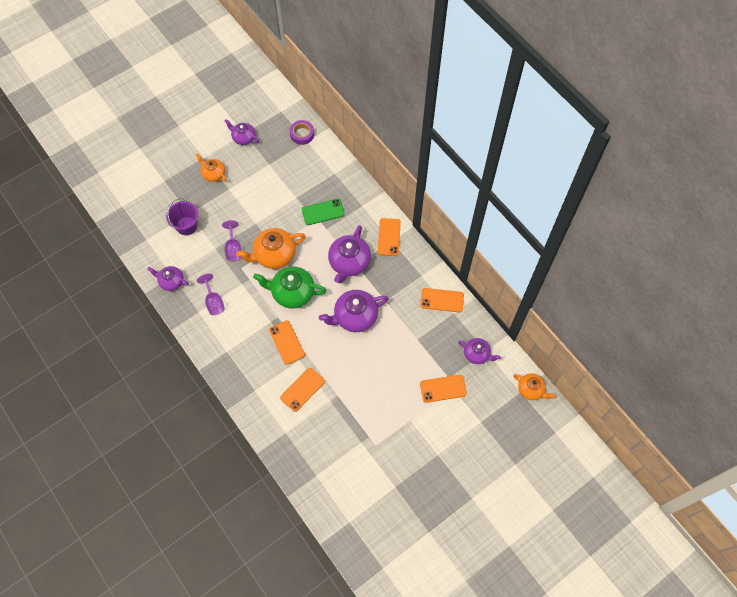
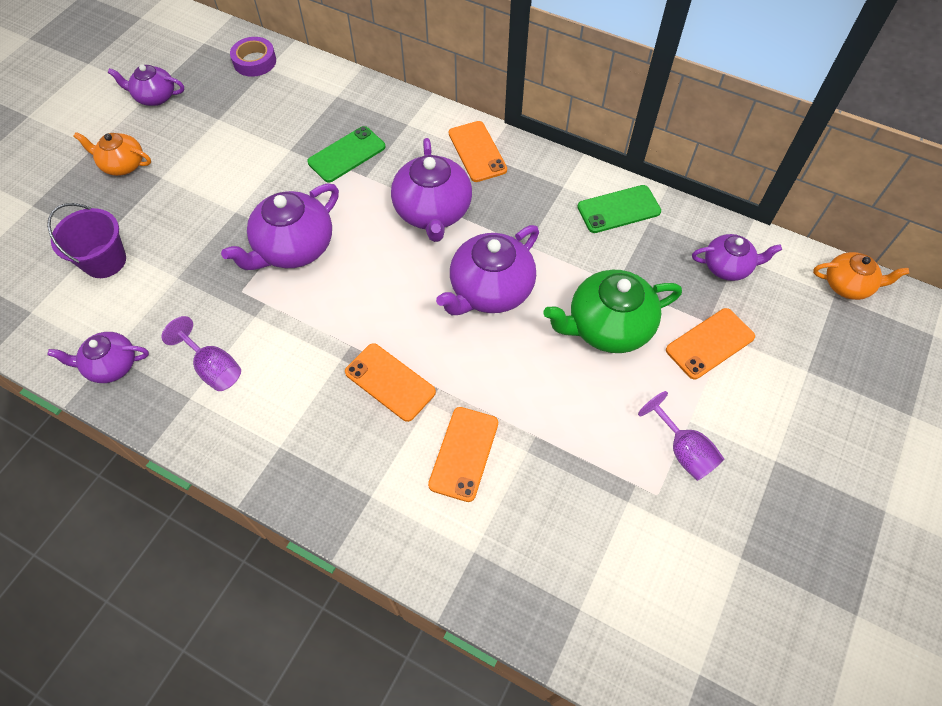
camera: 25 degrees left, 5 degrees down
(233, 248) = (212, 265): purple goblet -> purple goblet (683, 451)
(274, 255) = (293, 248): orange teapot -> purple teapot
(292, 293) = (357, 295): green teapot -> green teapot (607, 326)
(442, 300) = (618, 209): orange phone -> green phone

